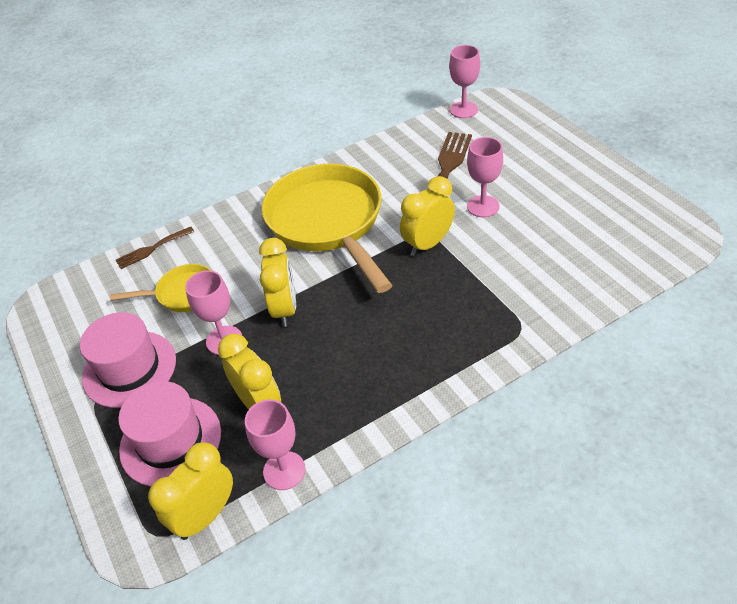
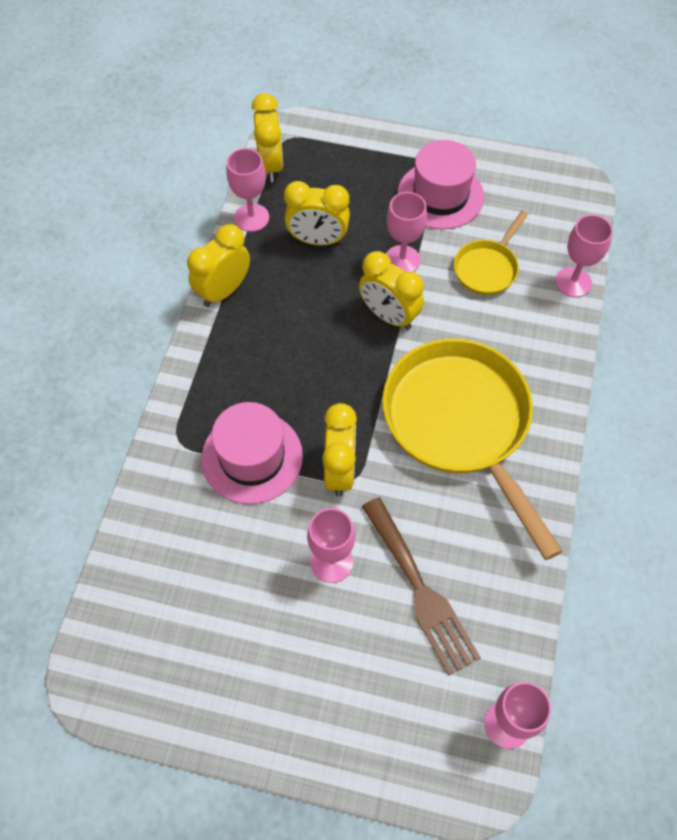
camera: 130 degrees right, 15 degrees up
(152, 249) = (573, 282): brown fork -> pink goblet
(170, 441) = (346, 181): pink hat -> pink hat (252, 457)
(327, 222) = (460, 424): yellow pan -> yellow pan turned 135 degrees counterclockwise
(379, 418) = (223, 291): none -> yellow clock

